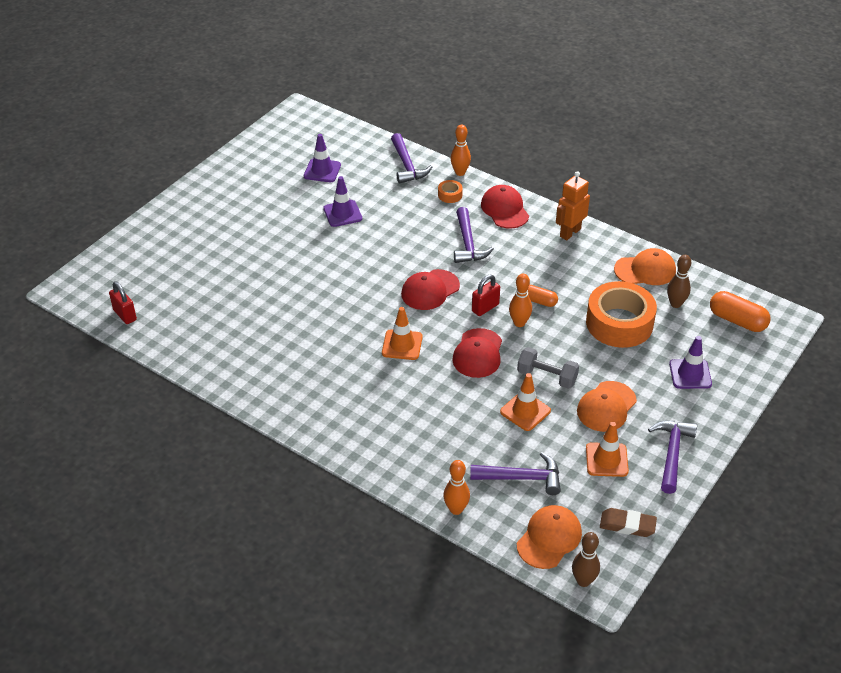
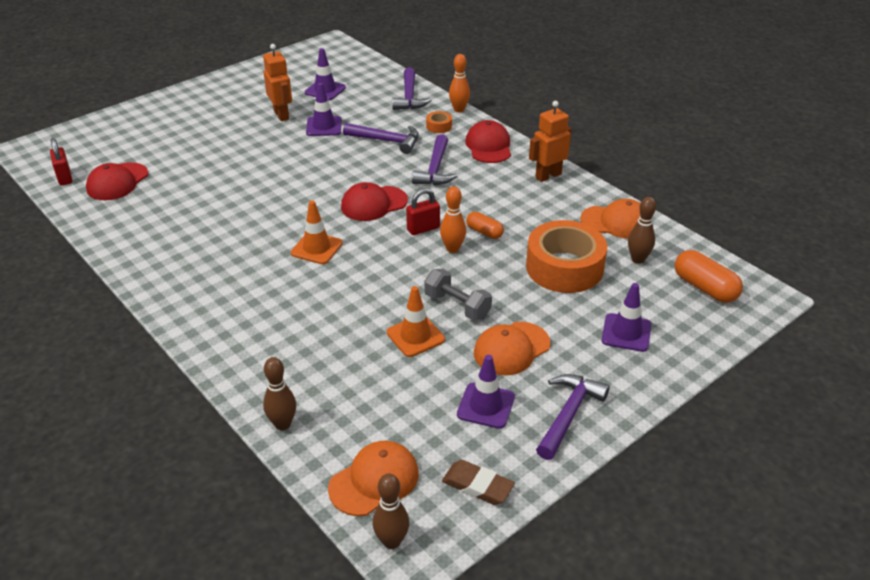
camera: 15 degrees right, 5 degrees down
(295, 207) = (281, 115): none -> orange robot
(456, 509) = (282, 424): orange bowling pin -> brown bowling pin
(478, 353) = (392, 270): red cap -> red cap (117, 182)
(521, 478) = (376, 405): purple hammer -> purple hammer (386, 141)
(606, 460) = (486, 406): orange traffic cone -> purple traffic cone

